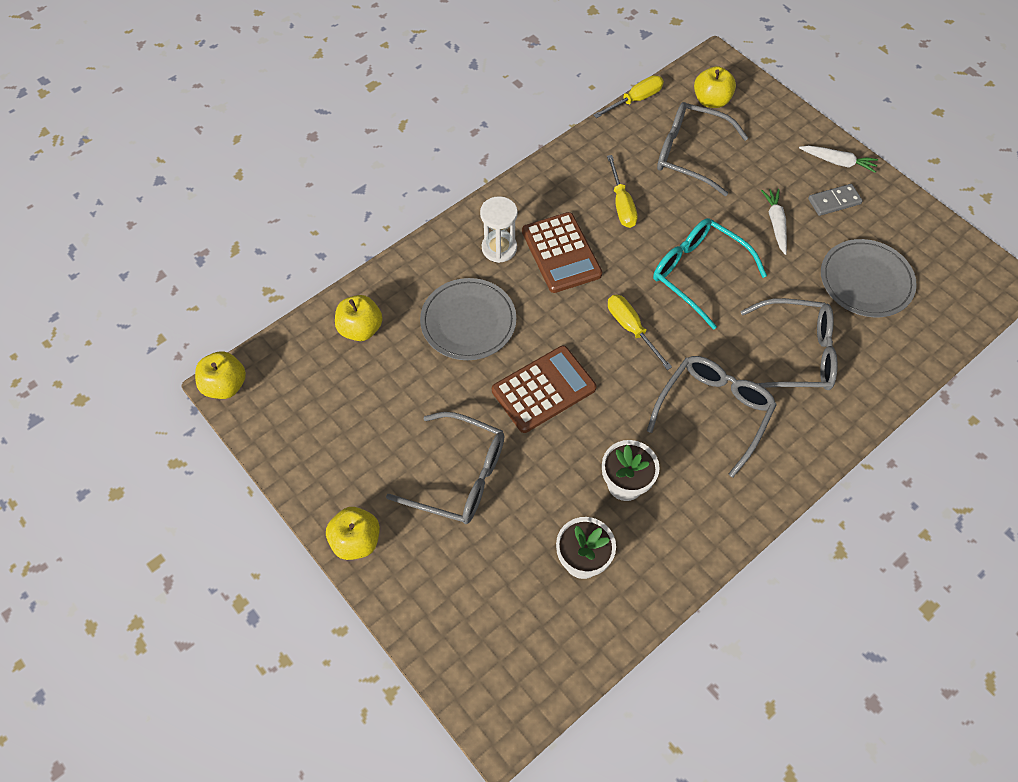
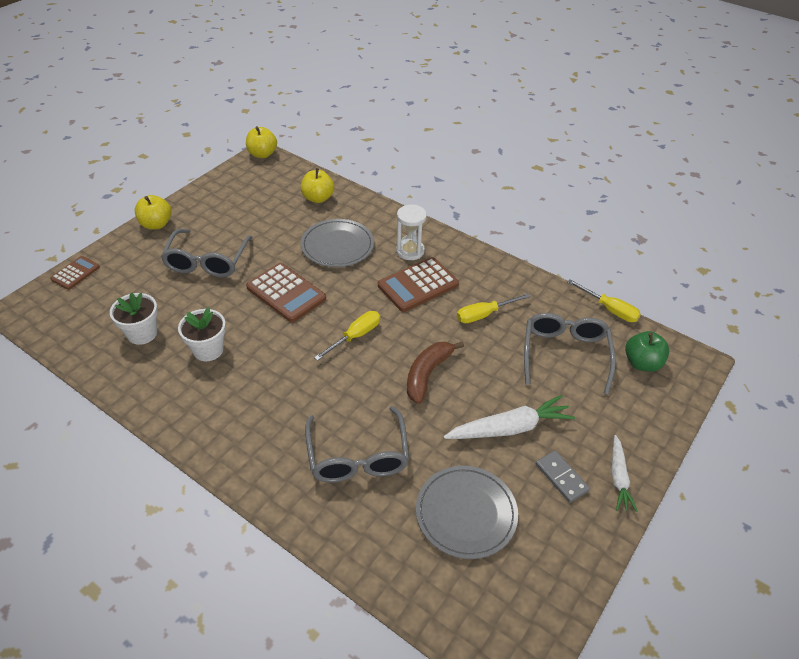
camera: 75 degrees right, 15 degrees down
(440, 653) = (75, 273): none -> brown calculator
(698, 273) = (427, 374): turquoise glasses -> brown banana
(711, 101) = (642, 363): yellow apple -> green apple
(714, 411) = (283, 399): grey glasses -> none
(775, 223) = (509, 428): white carrot -> white carrot, size x1.61

